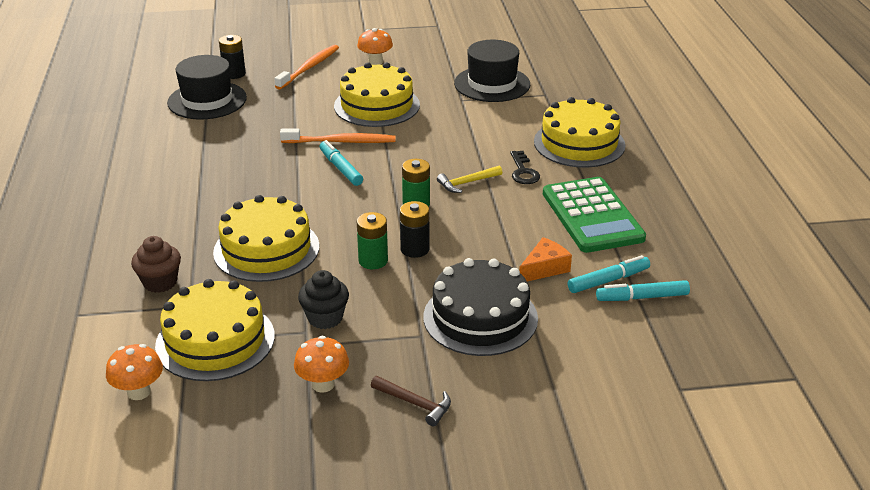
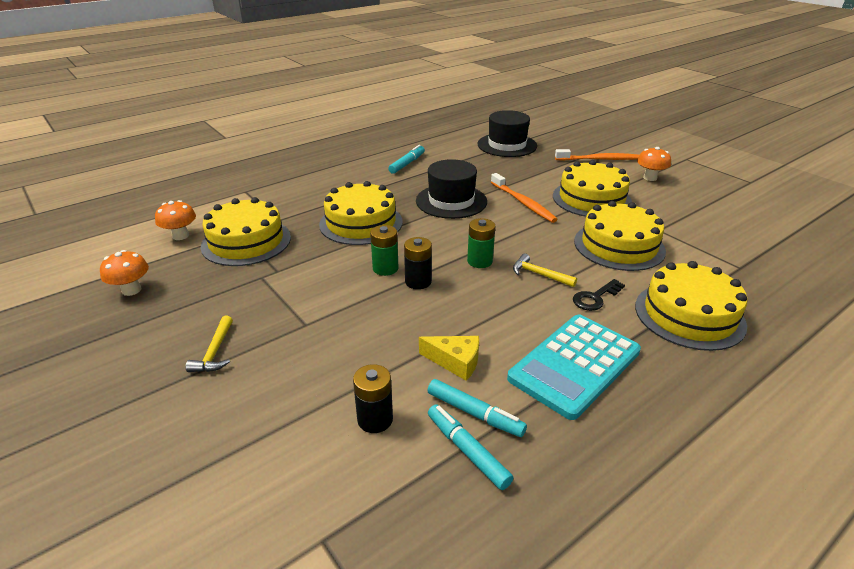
camera: 60 degrees right, 0 degrees up
(160, 282) = (295, 202): brown cupcake -> none
(234, 74) = (550, 141): black battery -> black battery (375, 419)
(323, 384) = (219, 300): orange mushroom -> orange mushroom (131, 290)
(325, 318) = (298, 273): black cupcake -> none
(340, 168) = (489, 214): turquoise marker -> turquoise marker (407, 164)
(415, 404) = (215, 352): brown hammer -> yellow hammer
(465, 128) = (619, 246): none -> yellow cake
(480, 317) = (351, 348): black cake -> none
(492, 84) = (708, 235): black hat -> black hat (451, 201)
(544, 268) = (455, 362): orange cheese -> yellow cheese
(592, 216) = (575, 365): green calculator -> turquoise calculator

